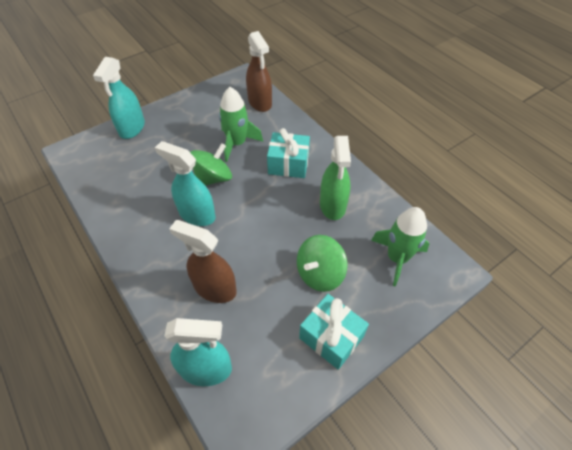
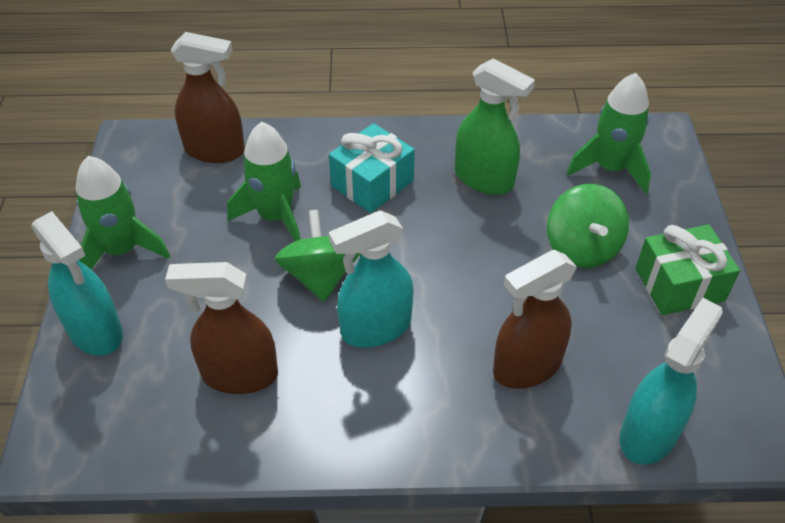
camera: 55 degrees left, 5 degrees down
(138, 183) = (239, 375): none -> brown spray bottle
(179, 110) = (122, 250): none -> green rocket
(331, 337) = (679, 285): turquoise gift -> green gift

